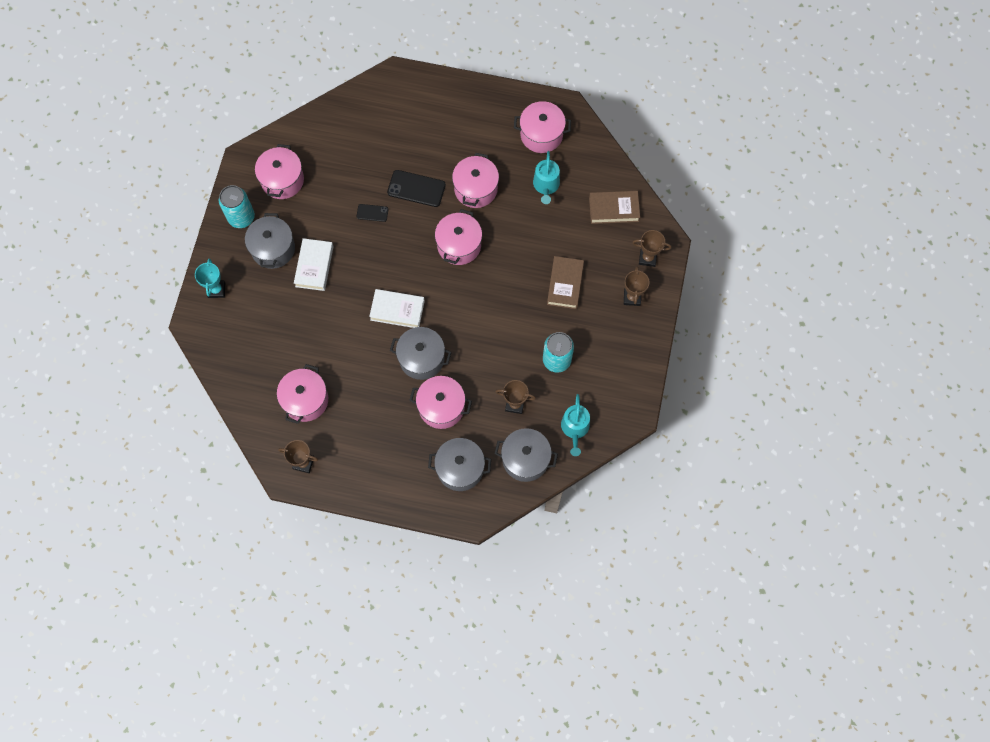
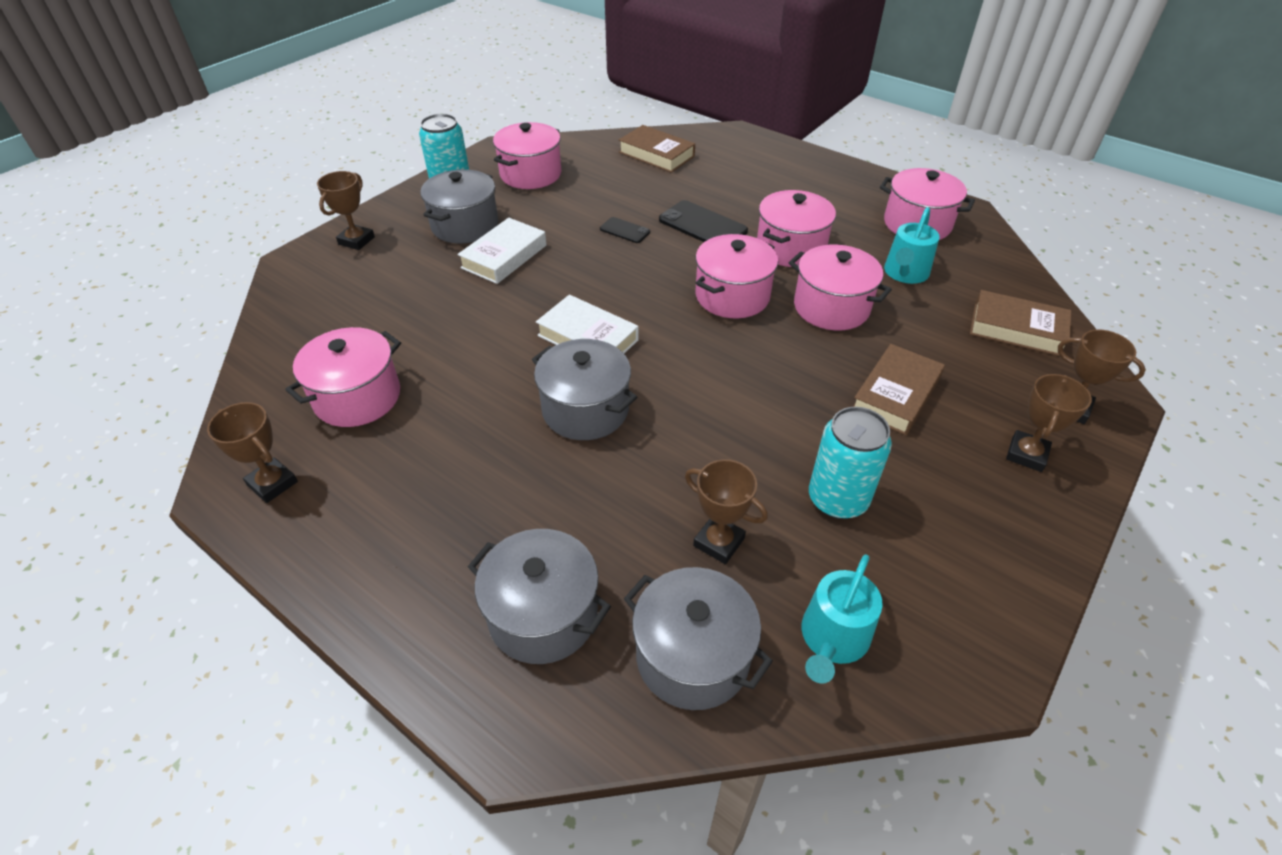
camera: 25 degrees right, 25 degrees down
(216, 290) = (356, 240): turquoise trophy -> brown trophy
(353, 124) = (656, 154): none -> brown book
(441, 407) = (574, 492): pink pot -> pink pot (831, 307)

